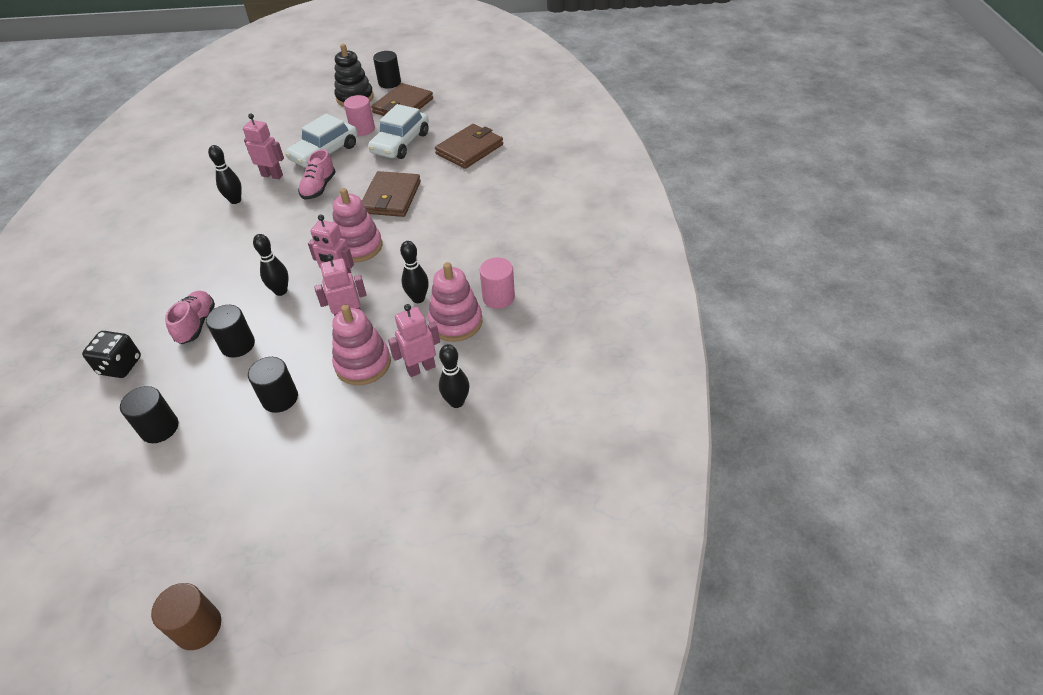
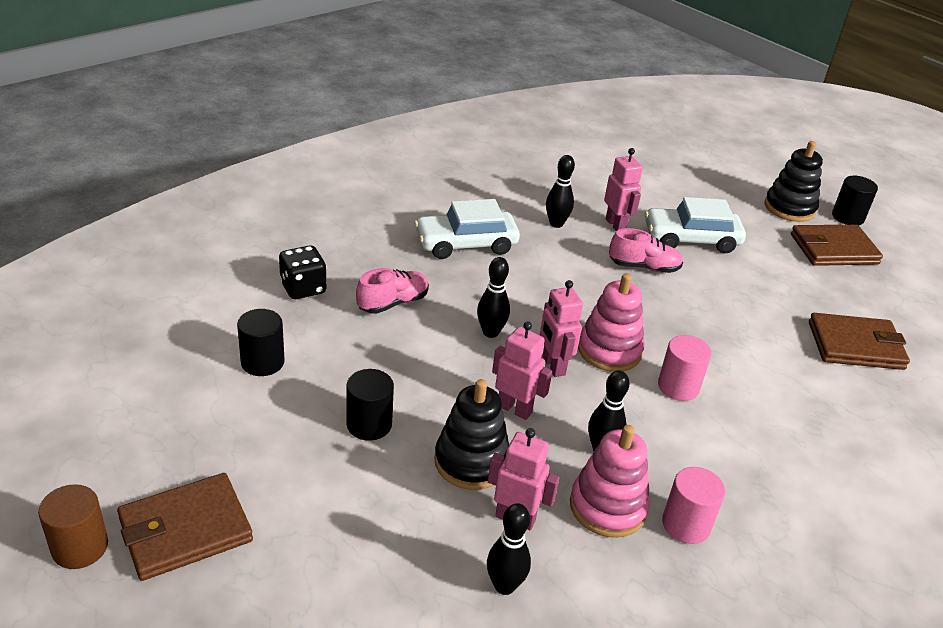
camera: 45 degrees right, 10 degrees down
(238, 345) = (399, 348): black cylinder -> none
(319, 188) = (643, 267): pink shoe -> pink shoe turned 150 degrees counterclockwise
(362, 129) = (758, 243): pink cylinder -> pink cylinder (678, 387)
(363, 364) = (471, 461): pink stacking toy -> black stacking toy
(391, 197) = (703, 329): brown wallet -> brown wallet (185, 530)
(401, 143) = (782, 284): white car -> white car (466, 244)

